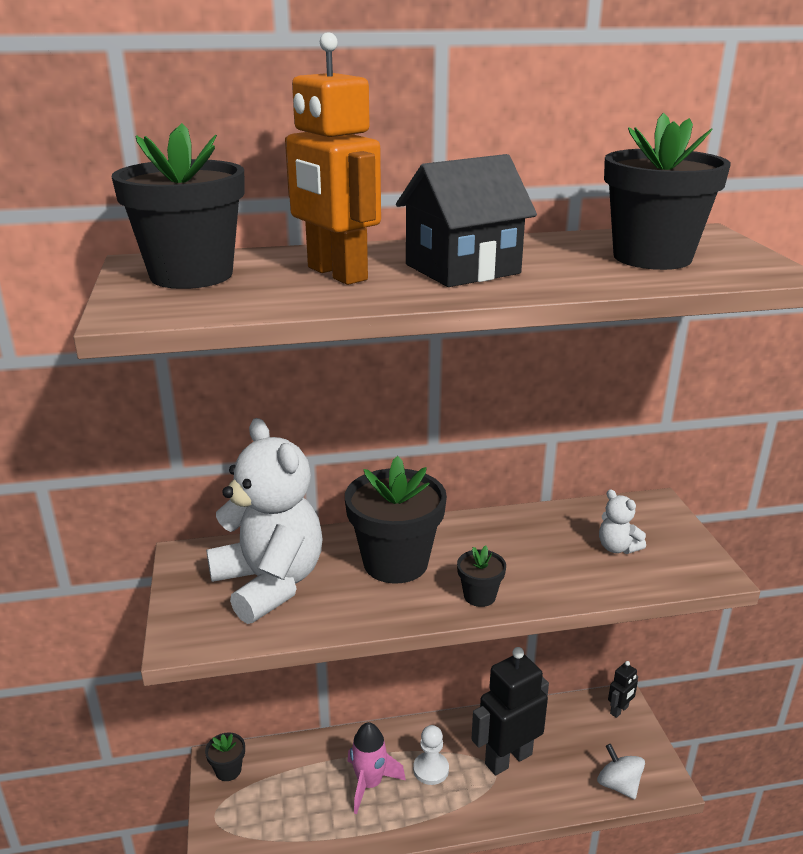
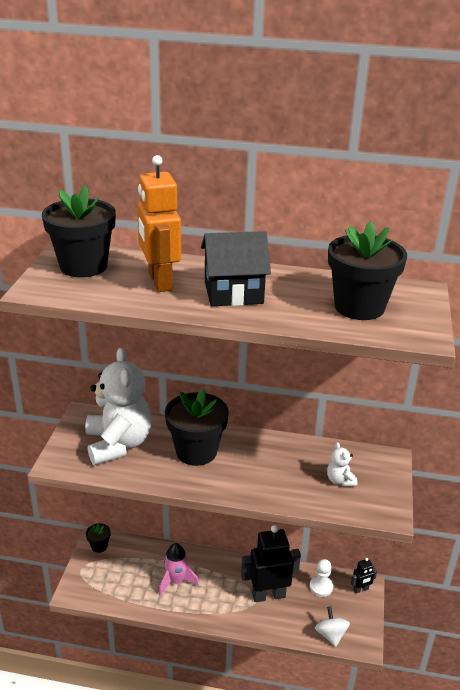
camera: 20 degrees right, 5 degrees up
(431, 769) = (217, 585): white pawn -> white pawn (321, 587)
(479, 596) = (232, 486): black flower pot -> none

